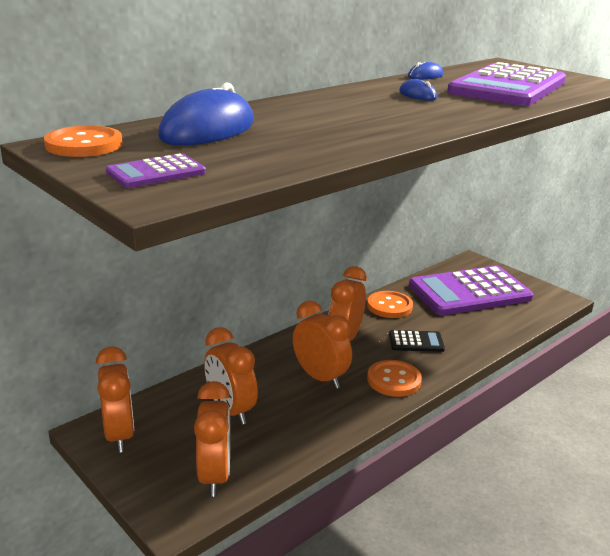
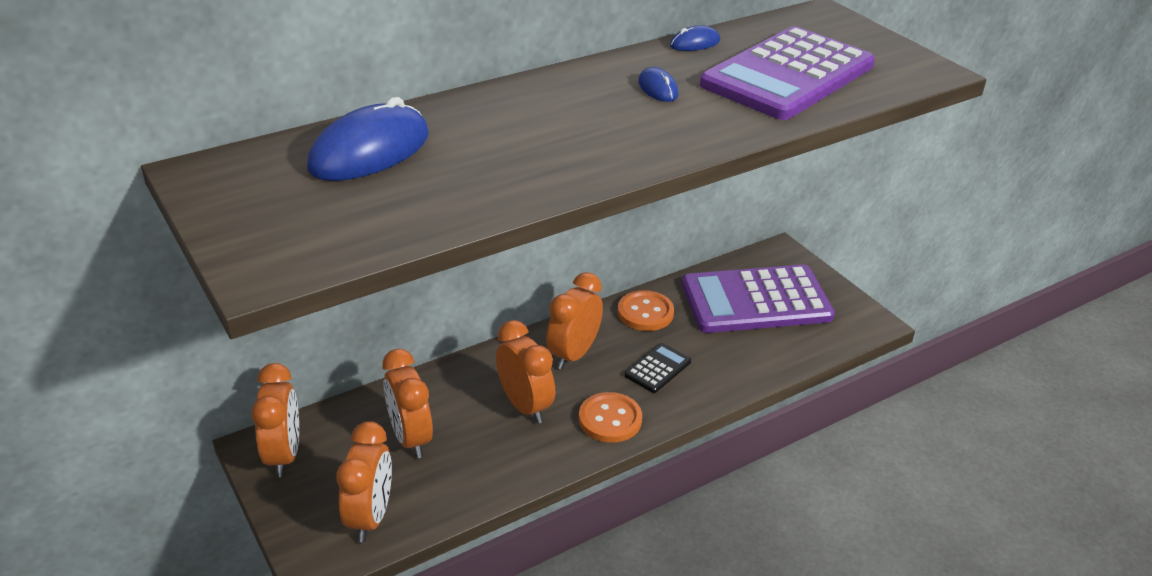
camera: 10 degrees right, 10 degrees up
(84, 145) = (225, 173): orange button -> none
(156, 172) = (281, 230): purple calculator -> none
(416, 342) = (657, 368): black calculator -> black calculator turned 60 degrees counterclockwise

